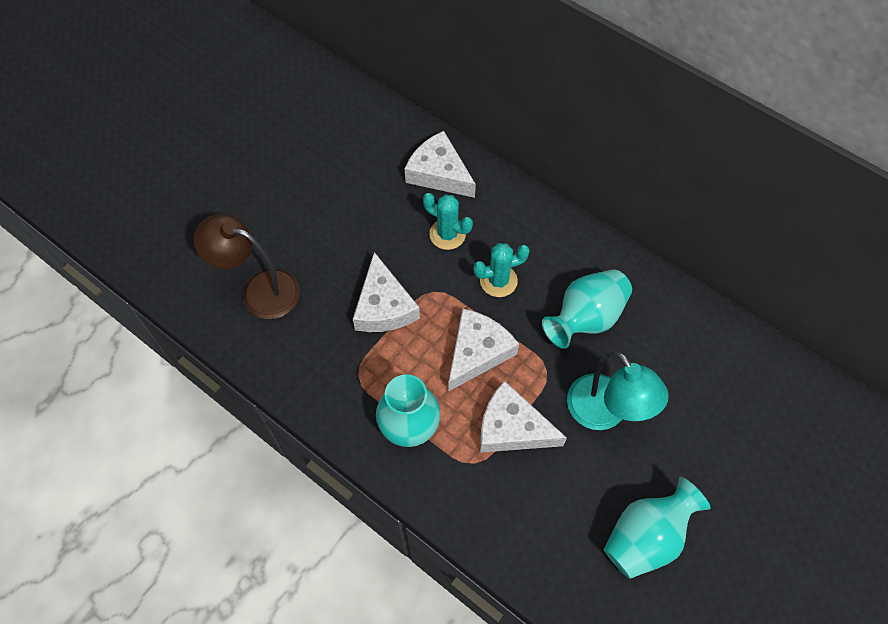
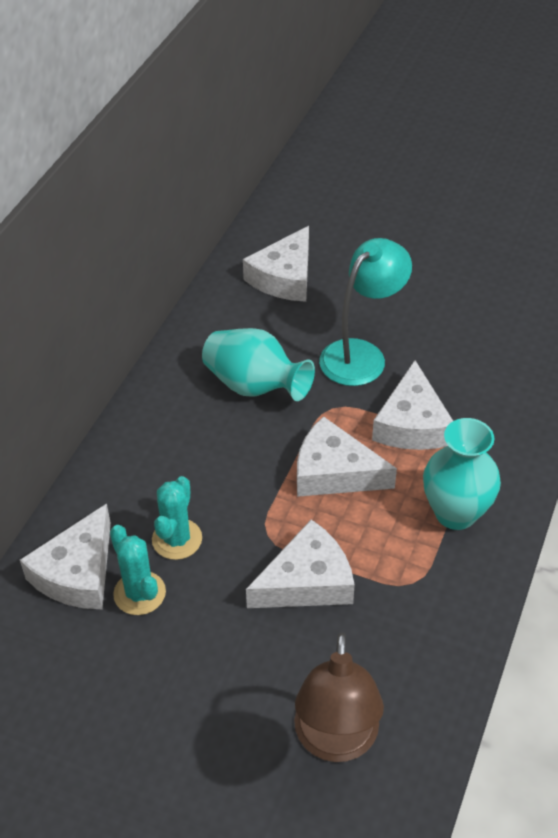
camera: 105 degrees left, 15 degrees down
(498, 281) = (231, 472): turquoise cactus -> turquoise cactus (139, 593)
(646, 537) = (473, 309): turquoise vase -> none
(722, 376) = (284, 277): none -> white cheese

